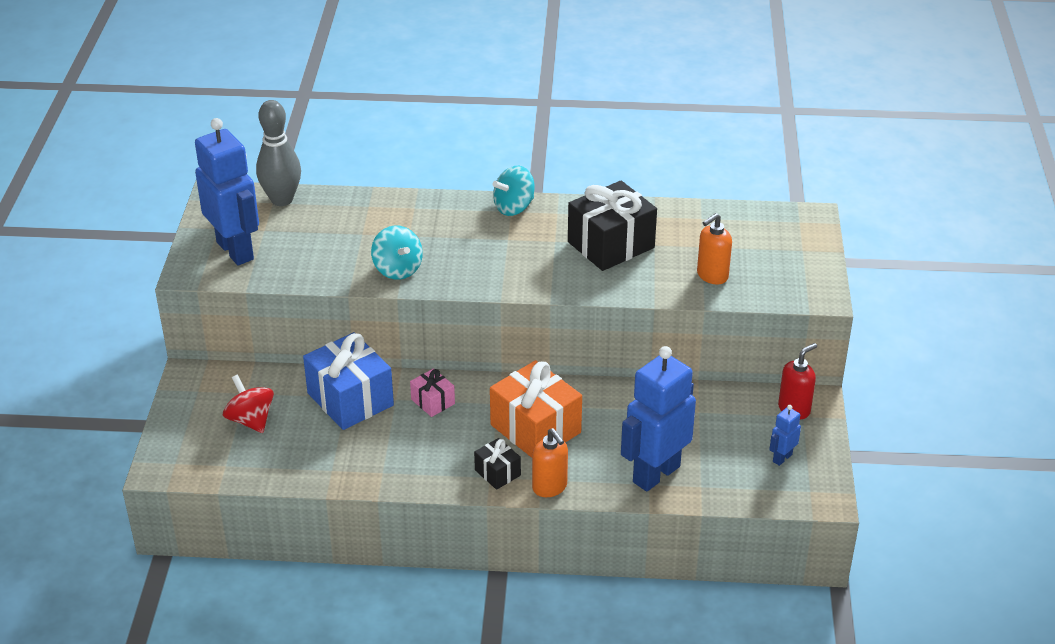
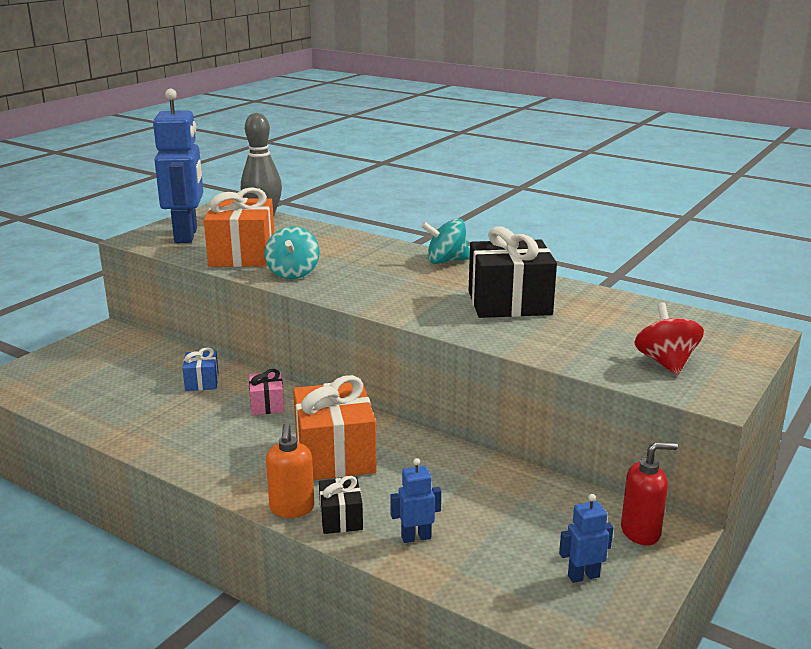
camera: 30 degrees right, 15 degrees down
(250, 420) = (108, 371): red spinning top -> red spinning top (665, 362)
(323, 260) = (242, 255): none -> orange gift
(350, 399) = (202, 382): blue gift -> blue gift, size x0.50
(497, 473) = (257, 478): black gift -> black gift (341, 518)
(655, 474) = (416, 537): blue robot -> blue robot, size x0.44
(712, 276) = (594, 349): orange soap dispenser -> none

